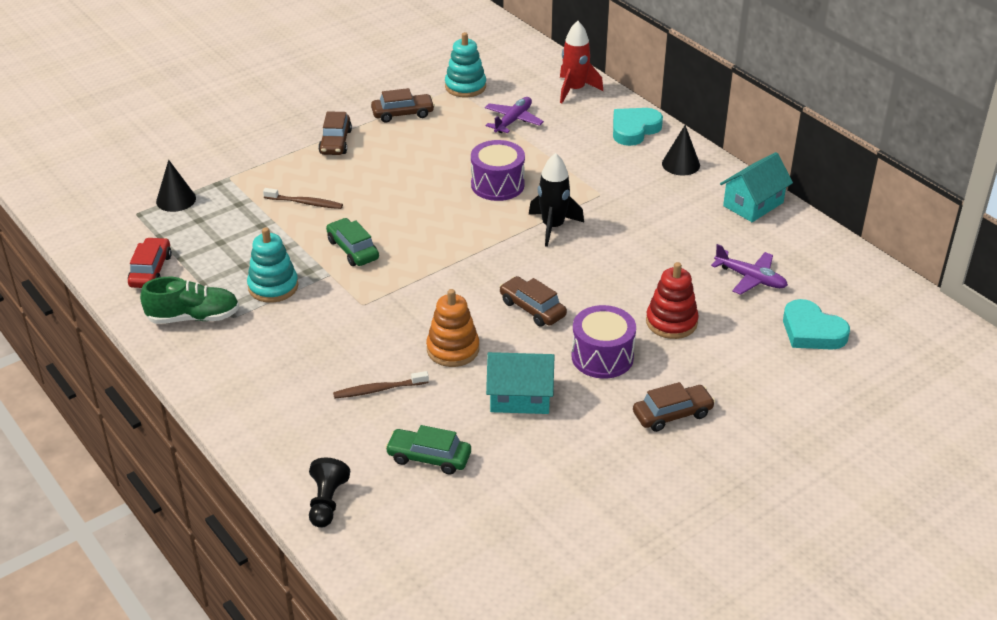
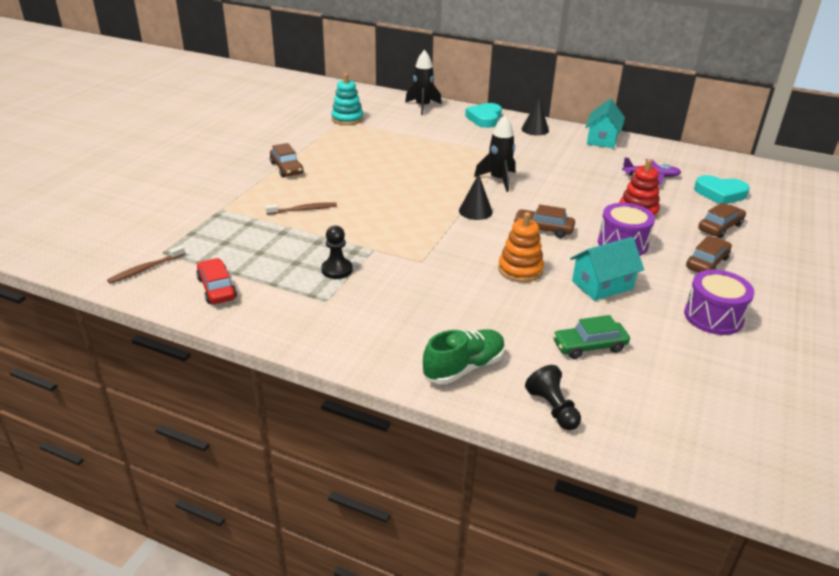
camera: 30 degrees left, 5 degrees down
(176, 200) = (190, 234): black cone -> black cone (475, 211)
(193, 317) = (291, 311): green shoe -> green shoe (464, 367)
(273, 287) = (337, 270): turquoise stacking toy -> black pawn
(353, 249) = (373, 229): green car -> none
(378, 389) = (498, 313): brown toothbrush -> brown toothbrush (145, 269)
(403, 114) = (319, 142): brown car -> brown car (720, 227)
(497, 185) = (433, 166): purple drum -> purple drum (713, 317)
(513, 120) = (402, 130): purple plane -> none
(575, 90) = (423, 107): red rocket -> black rocket

